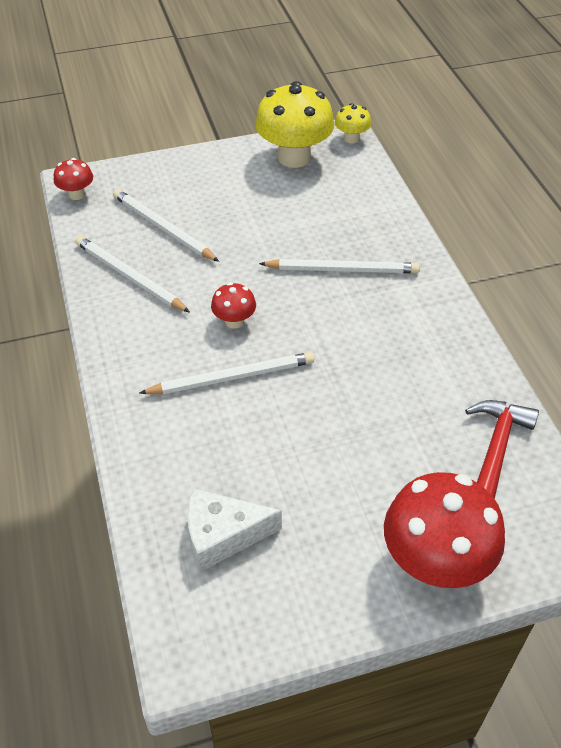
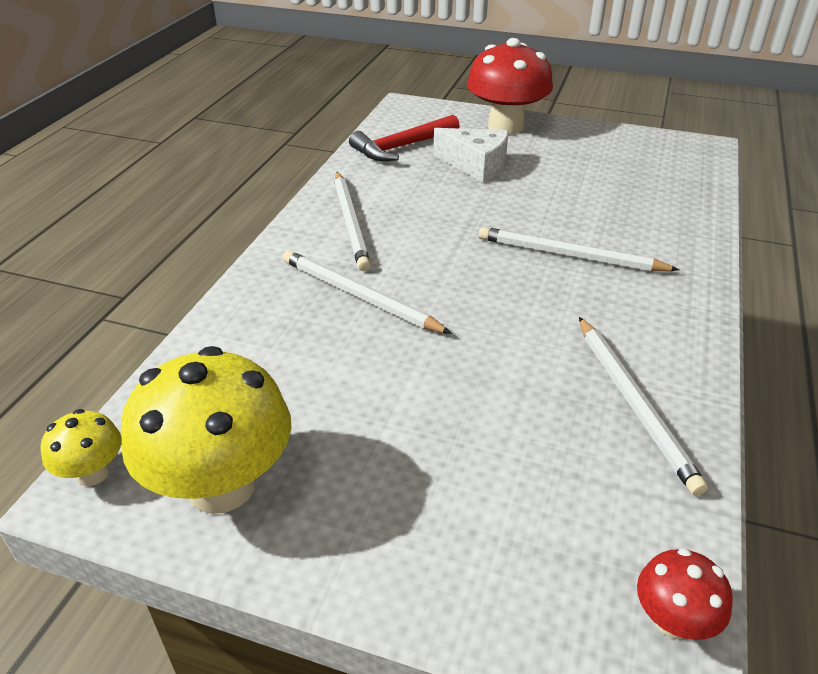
camera: 145 degrees left, 10 degrees down
(163, 228) = (542, 457): white pencil -> white pencil (350, 222)
(223, 535) = (646, 177): white cheese -> white cheese (476, 165)
(234, 321) = (529, 298): red mushroom -> none

